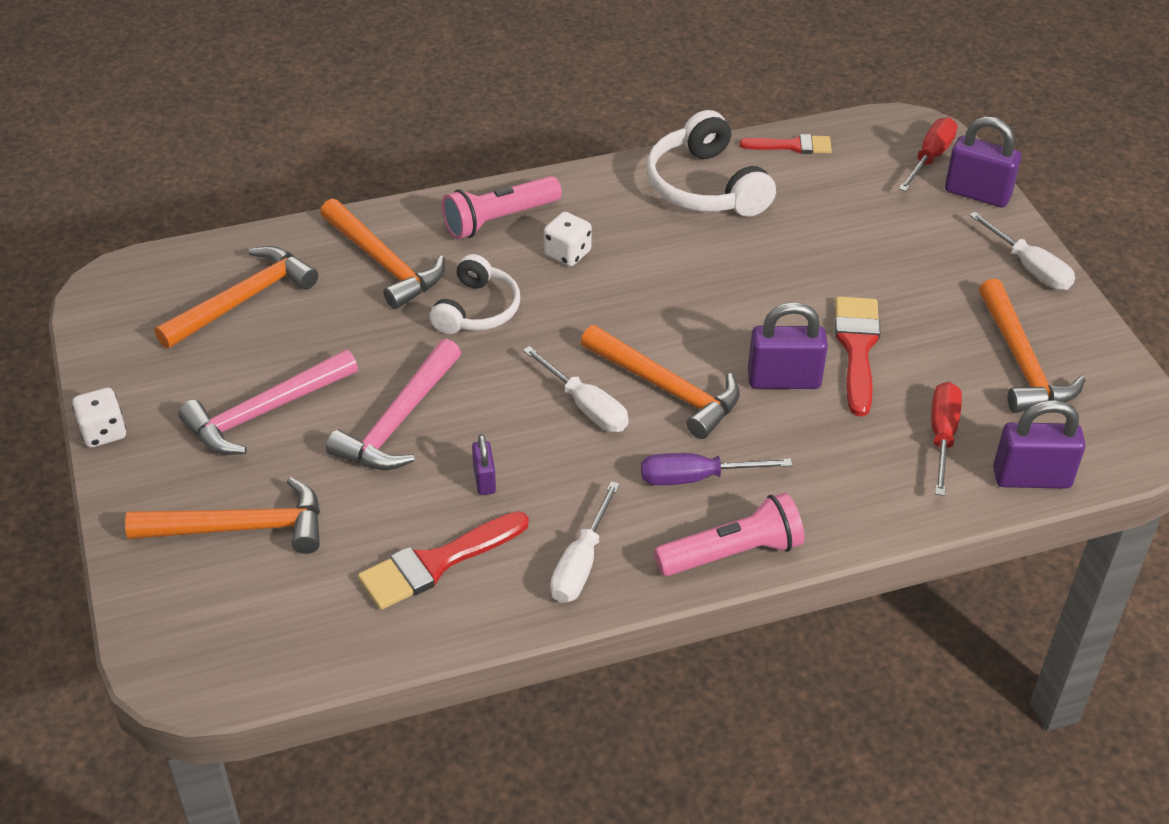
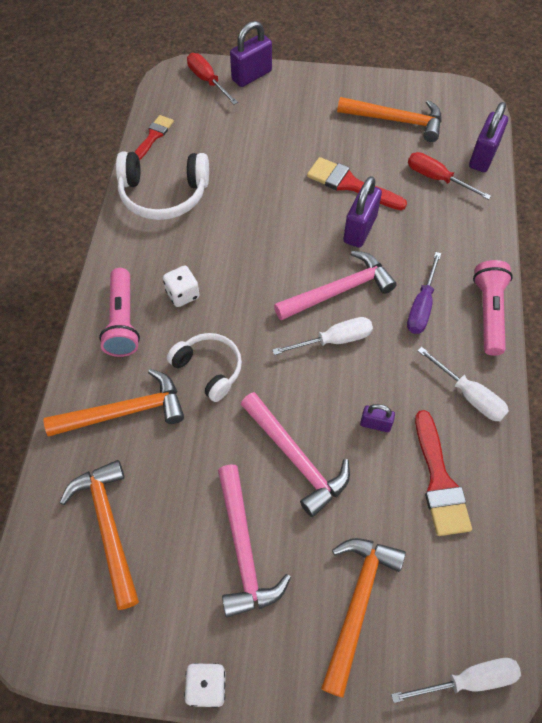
camera: 65 degrees left, 15 degrees up
(666, 389) = (339, 291): orange hammer -> pink hammer
(1029, 267) = (324, 83): white screwdriver -> white screwdriver (468, 680)

